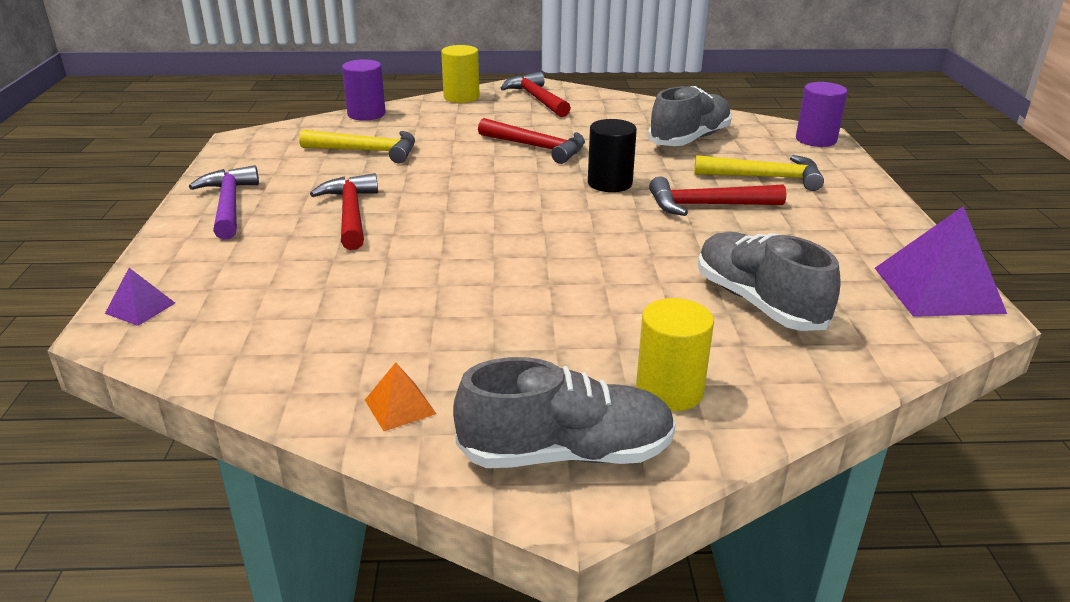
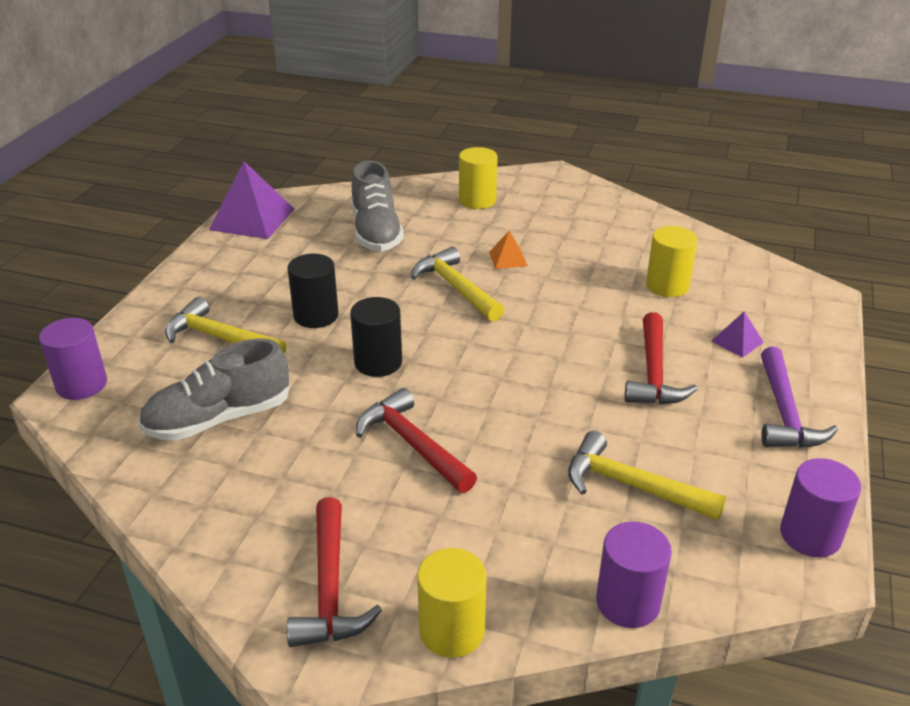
camera: 160 degrees left, 5 degrees up
(140, 308) = (811, 305): purple pyramid -> purple pyramid (737, 341)
(241, 148) = (810, 535): none -> purple cylinder
(332, 300) = (667, 286): none -> yellow cylinder
(400, 406) = (626, 218): orange pyramid -> orange pyramid (508, 259)
(566, 453) = (547, 187): grey shoe -> none
(592, 253) = (456, 288): none -> yellow hammer
(707, 205) = (316, 315): red hammer -> black cylinder

